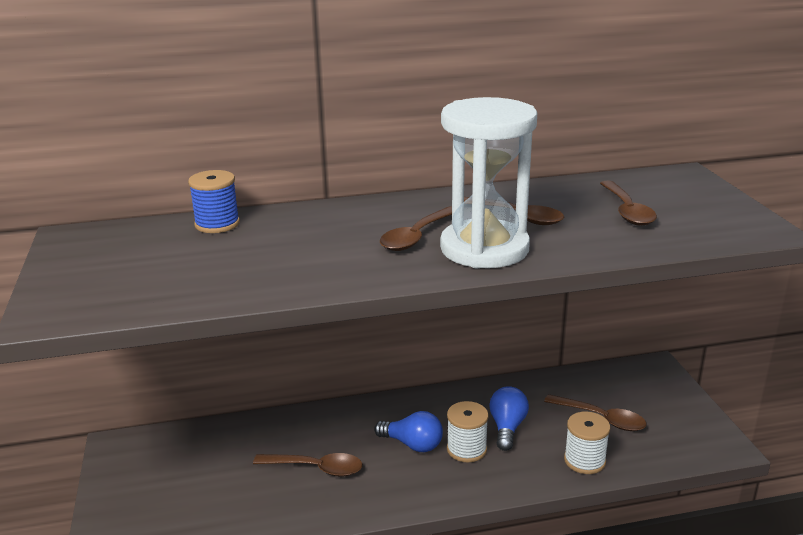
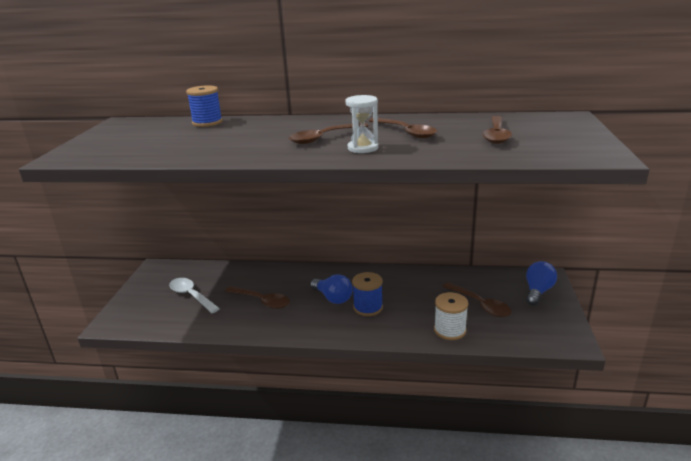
camera: 20 degrees right, 0 degrees up
(204, 480) = (191, 296): none -> white spoon
(466, 449) = (368, 307): white spool -> blue spool
(484, 248) = (363, 148): white hourglass -> white hourglass, size x0.46
(507, 428) = (405, 299): blue light bulb -> blue light bulb (538, 291)

